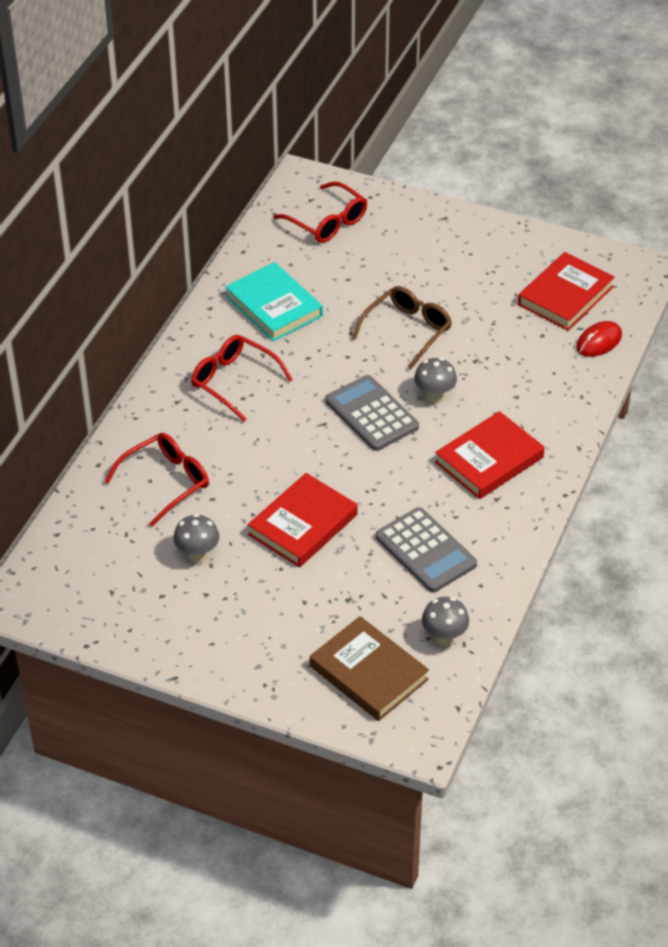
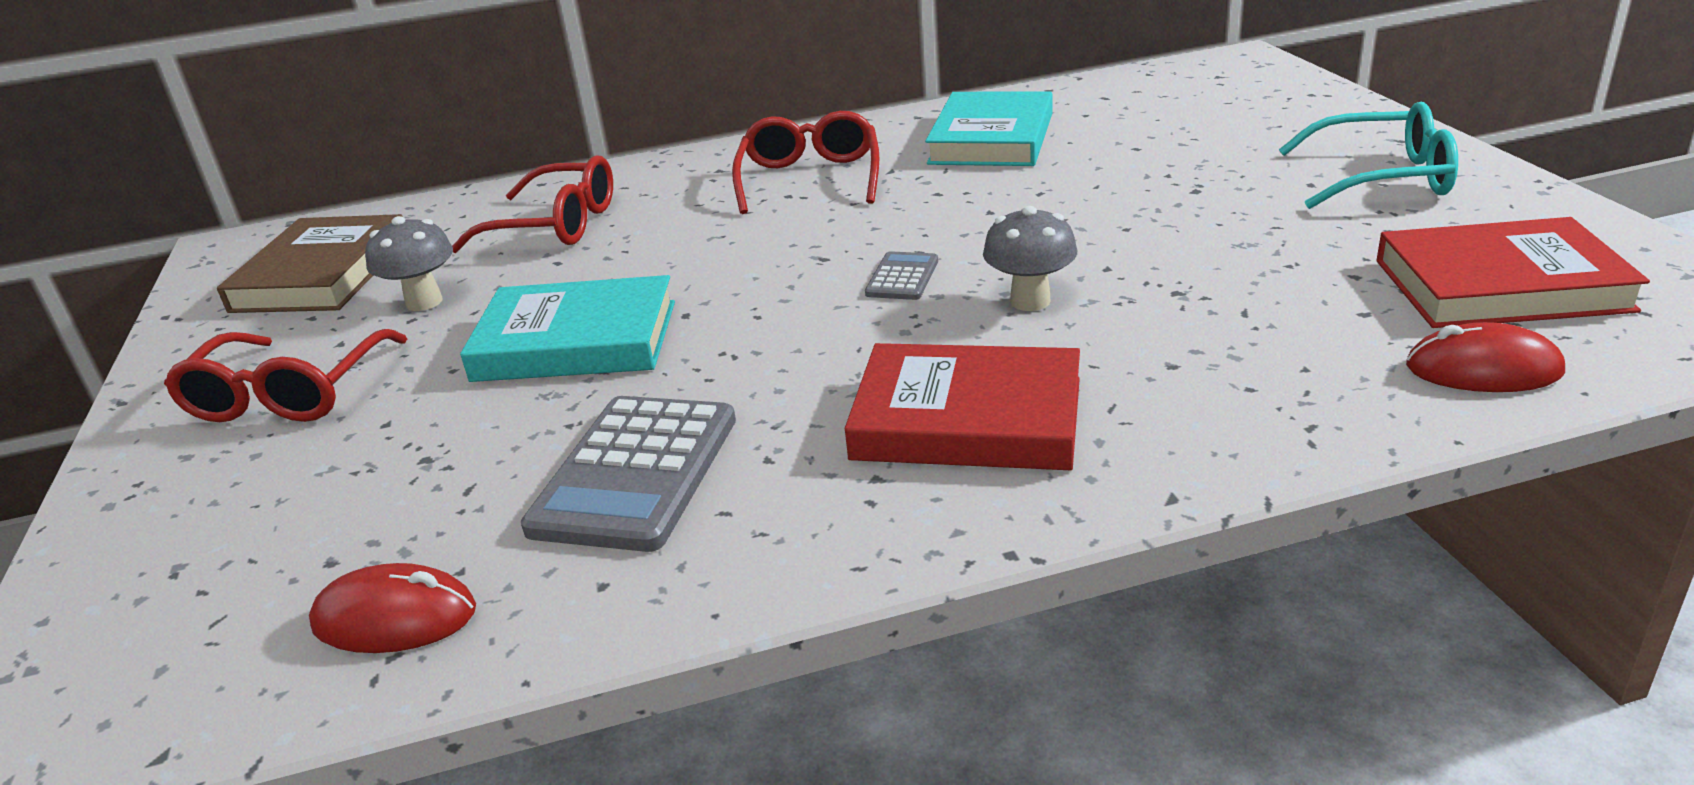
camera: 55 degrees right, 15 degrees down
(302, 524) = (576, 340): red book -> turquoise book
(327, 222) = (1205, 97): red glasses -> red glasses (288, 394)
(369, 673) = (225, 575): brown book -> brown book (322, 274)
(371, 414) = (902, 277): grey calculator -> grey calculator, size x0.49
(407, 331) = (1126, 220): brown glasses -> none
(444, 637) = (394, 618): grey mushroom -> red mouse
(466, 250) = (1382, 178): none -> turquoise glasses

